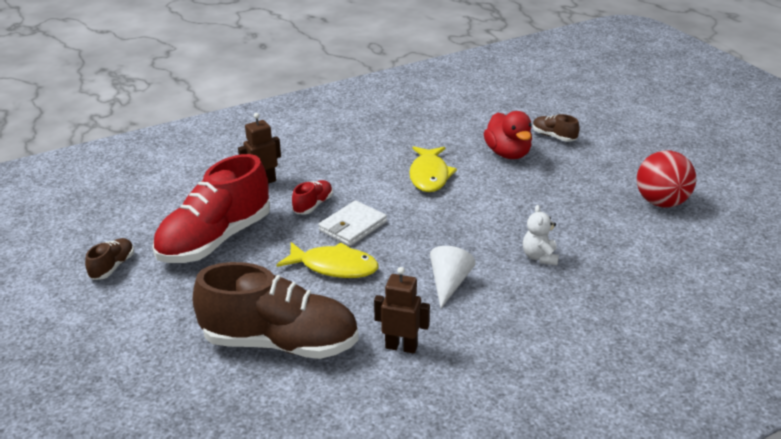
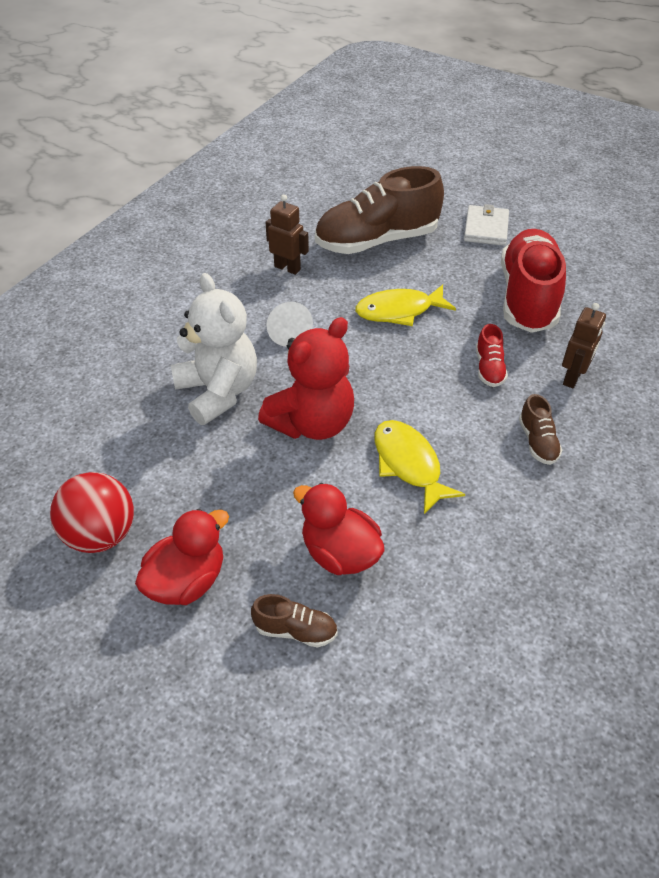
camera: 150 degrees right, 15 degrees up
(112, 267) = (570, 247): brown shoe -> brown shoe (537, 442)
(353, 226) = (425, 358): white wallet -> white wallet (486, 228)
(401, 347) = (287, 268): brown robot -> brown robot turned 135 degrees counterclockwise
(477, 215) = (312, 423): none -> red teddy bear
(540, 257) = (218, 392): white teddy bear -> white teddy bear, size x2.06
(609, 168) = (187, 581): none -> red duck

